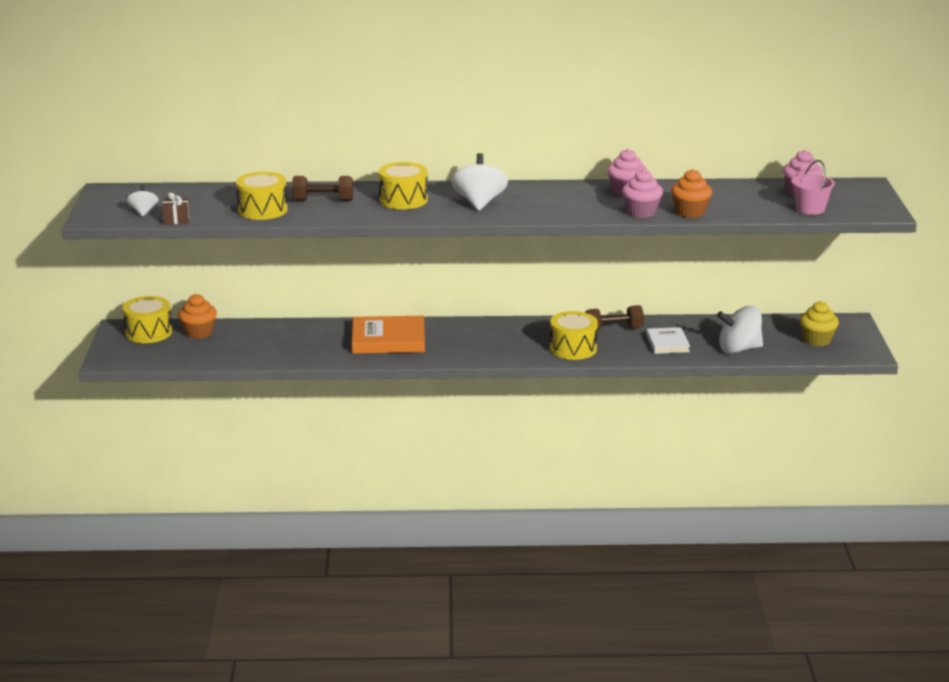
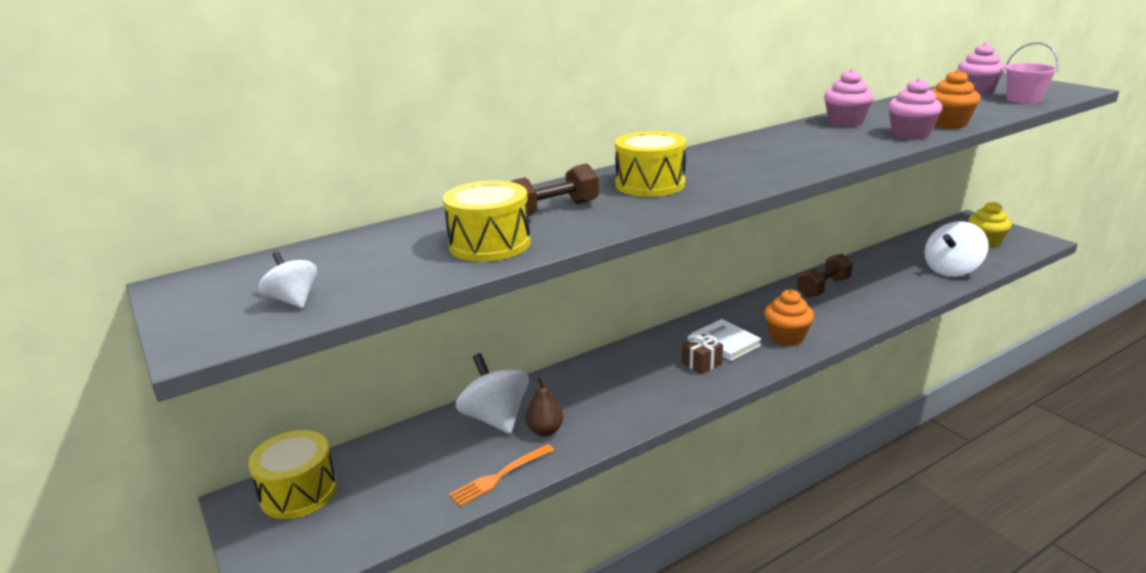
camera: 30 degrees left, 0 degrees up
(176, 219) = (371, 296): brown gift -> brown gift (701, 363)
(199, 333) = (377, 462): orange cupcake -> orange cupcake (786, 337)
(252, 359) = (499, 476): none -> orange fork
(302, 347) = (545, 431): none -> brown pear
(388, 339) = (631, 379): orange book -> none
(479, 203) = (739, 166): white spinning top -> white spinning top (495, 418)
(573, 348) = (825, 320): yellow drum -> none
(667, 343) = (889, 284): white book -> white book (725, 343)

